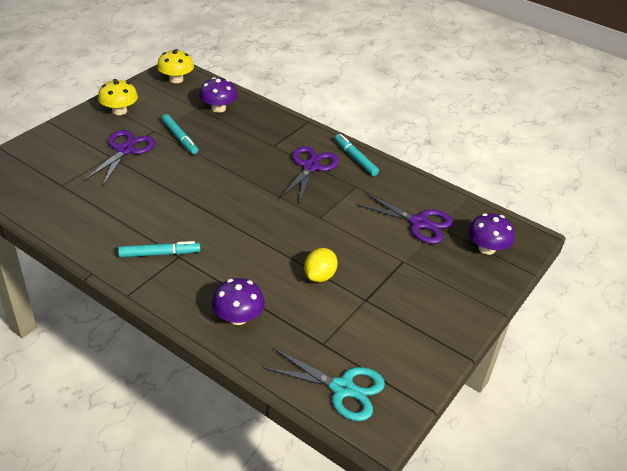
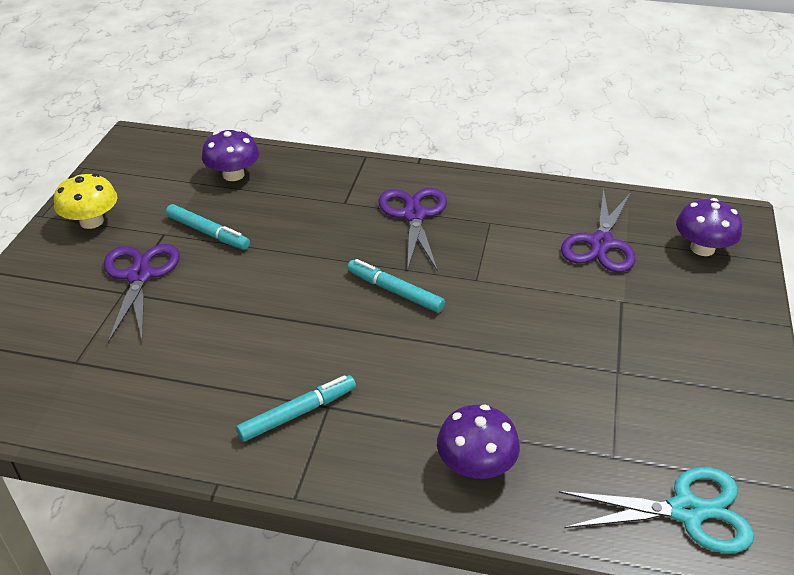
camera: 20 degrees left, 0 degrees up
(176, 79) = (145, 152): yellow mushroom -> none
(319, 276) = (537, 361): yellow lemon -> none
(355, 158) = (461, 186): turquoise marker -> turquoise marker (395, 291)
(419, 223) = (601, 243): purple scissors -> purple scissors turned 105 degrees clockwise

